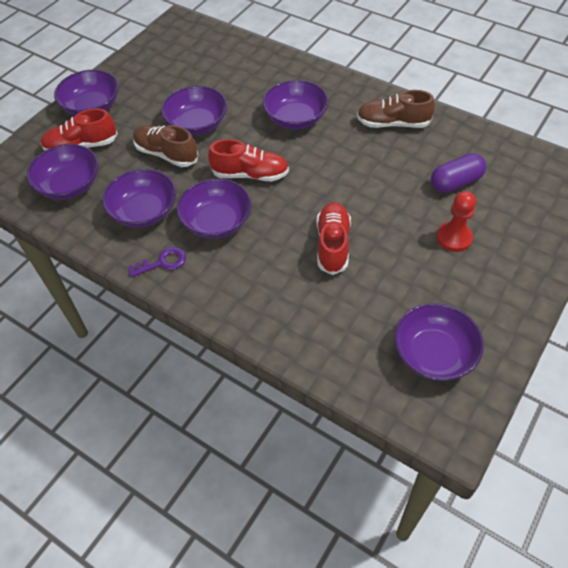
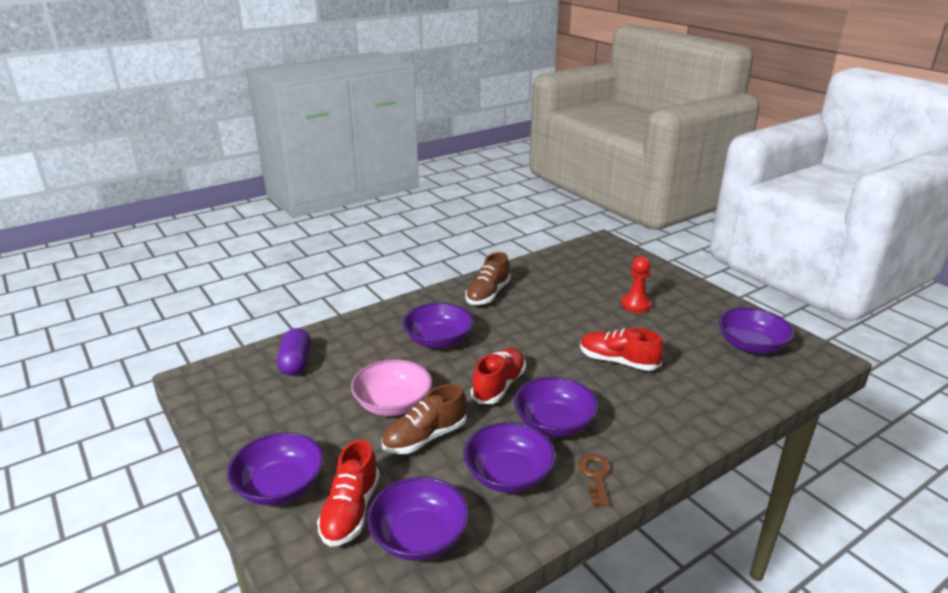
camera: 70 degrees left, 25 degrees down
(163, 262) = (595, 475): purple key -> brown key
(197, 124) = (393, 404): purple bowl -> pink bowl
(456, 182) = (577, 287): purple capsule -> purple capsule (296, 363)

